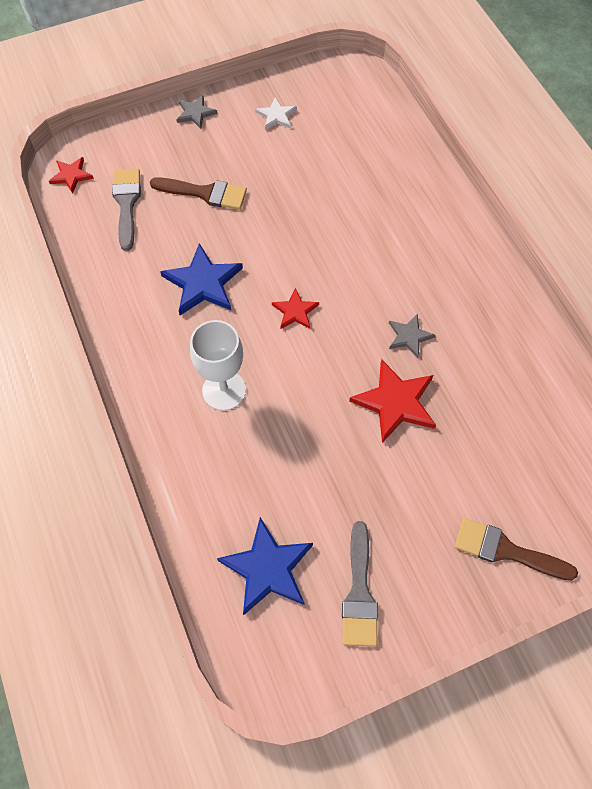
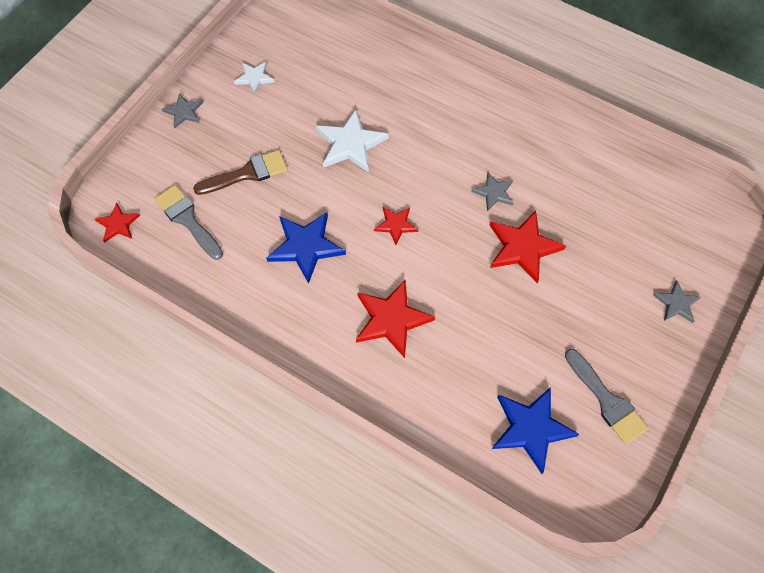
camera: 35 degrees left, 0 degrees up
(224, 390) = (391, 319): white goblet -> red star
(313, 218) = (350, 144): none -> white star
(506, 550) = (676, 303): brown brush -> grey star

